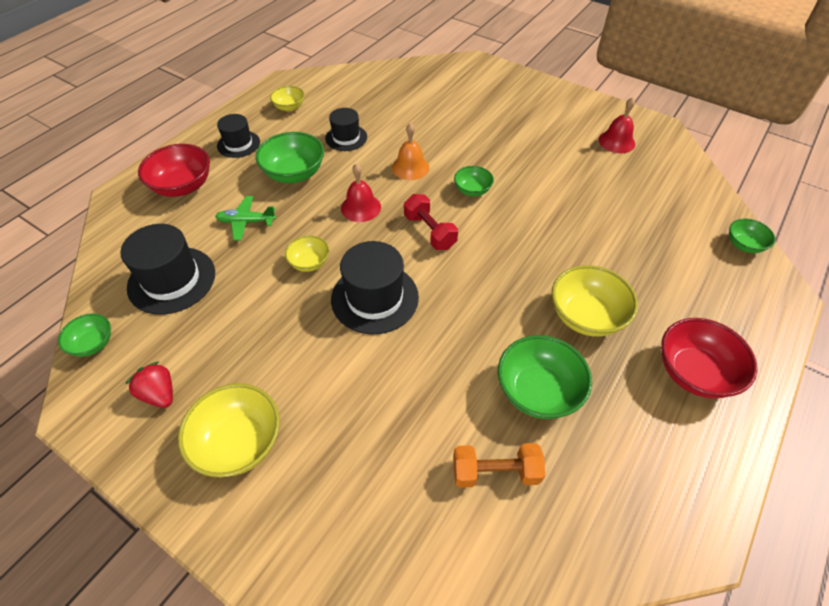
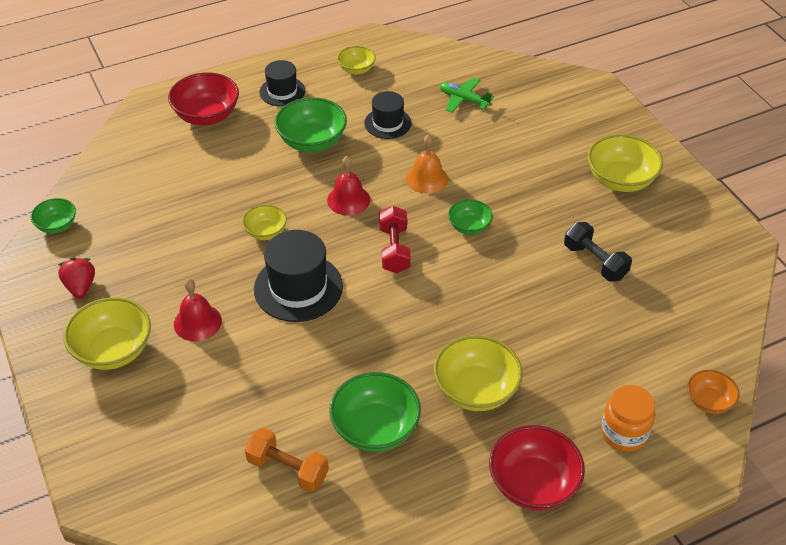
camera: 30 degrees right, 5 degrees down
(172, 280) = (145, 198): black hat -> none
(246, 222) = (238, 172): green plane -> green plane (464, 100)
(547, 116) = (620, 180): none -> yellow bowl
(582, 179) = (595, 262): none -> black dumbbell
(616, 141) = (674, 238): red bell -> red bell (197, 322)
(715, 296) = (624, 433): none -> orange jar
(744, 245) = (709, 401): green bowl -> orange bowl

